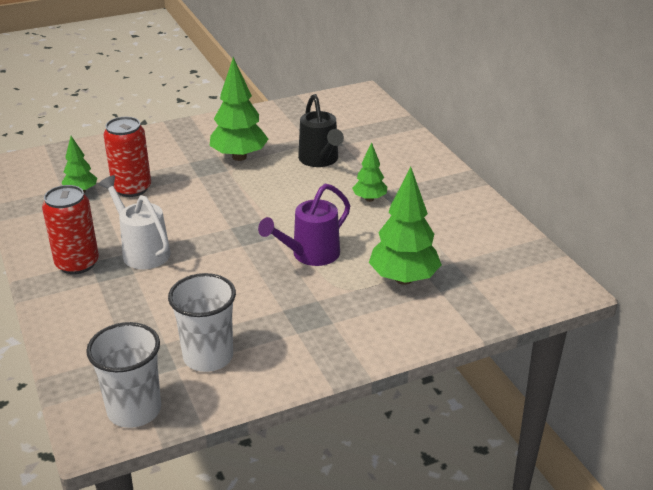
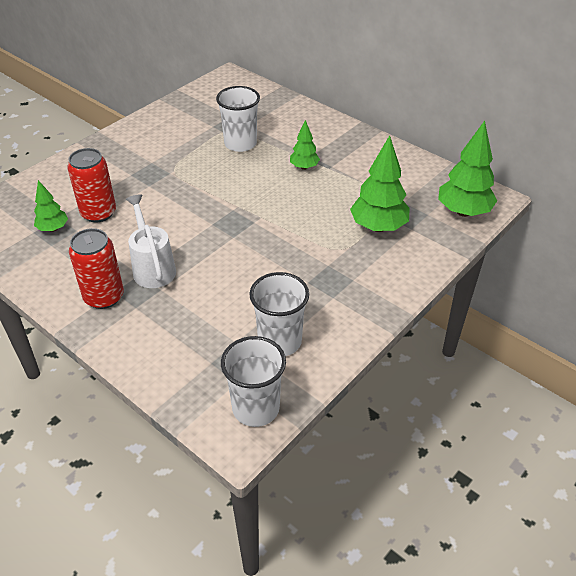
camera: 25 degrees left, 10 degrees up
(142, 251) = (153, 267): white watering can -> white watering can turned 45 degrees clockwise
(239, 157) = (171, 158): green tree -> green tree (463, 212)
(310, 255) = (294, 228): purple watering can -> none
(320, 160) = (240, 144): black watering can -> white cup

